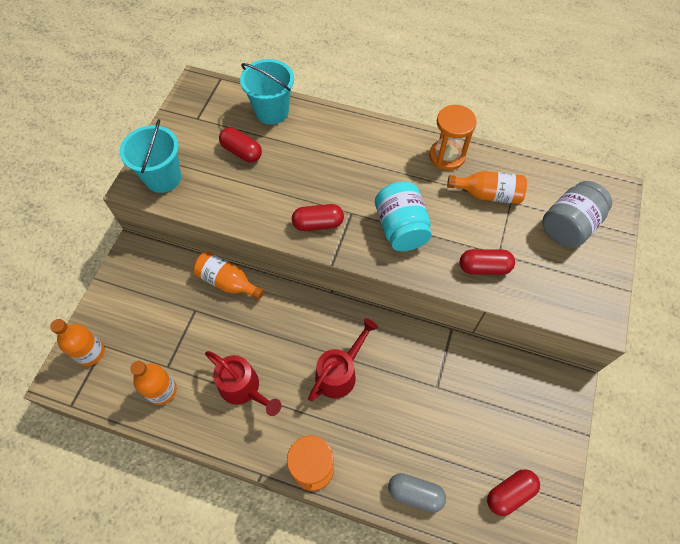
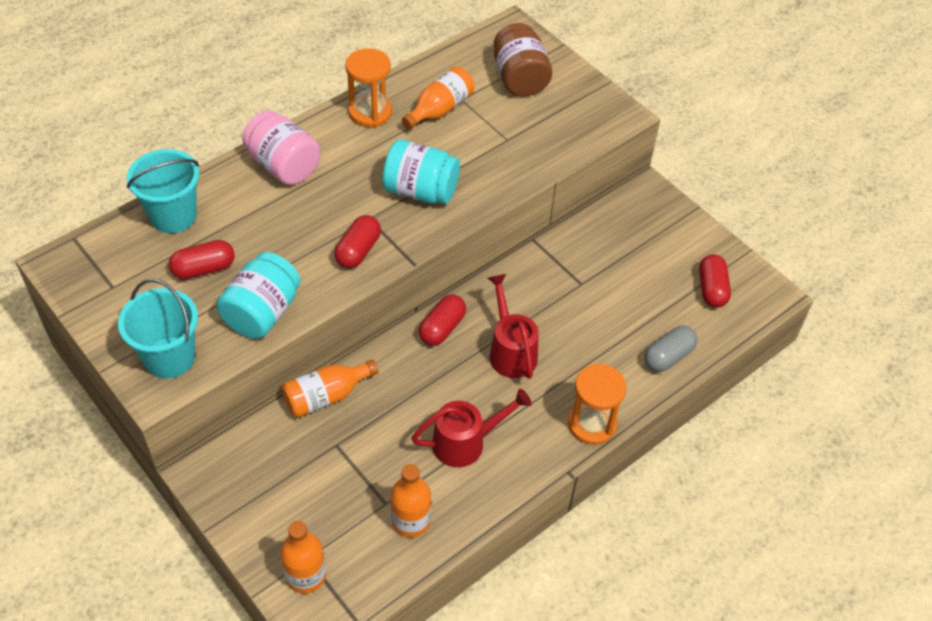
camera: 60 degrees left, 10 degrees down
(228, 203) = (262, 312): none -> turquoise jar
(357, 139) = (283, 166): none -> pink jar
(484, 267) = (513, 157): red capsule -> red capsule (442, 328)
(568, 226) = (520, 78): grey jar -> brown jar

